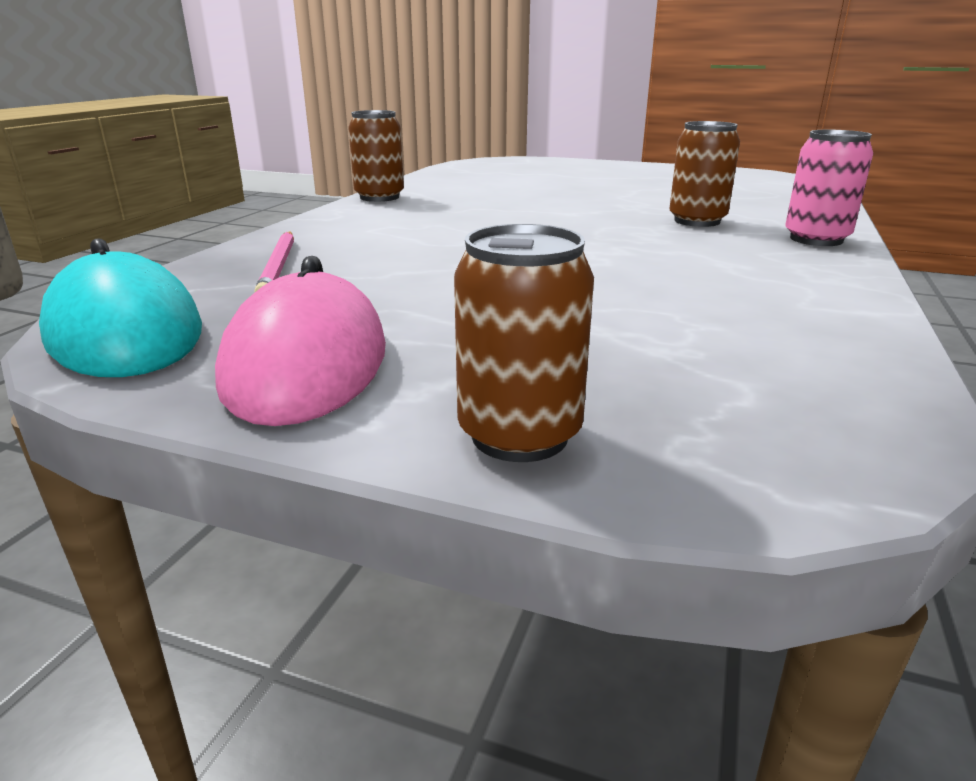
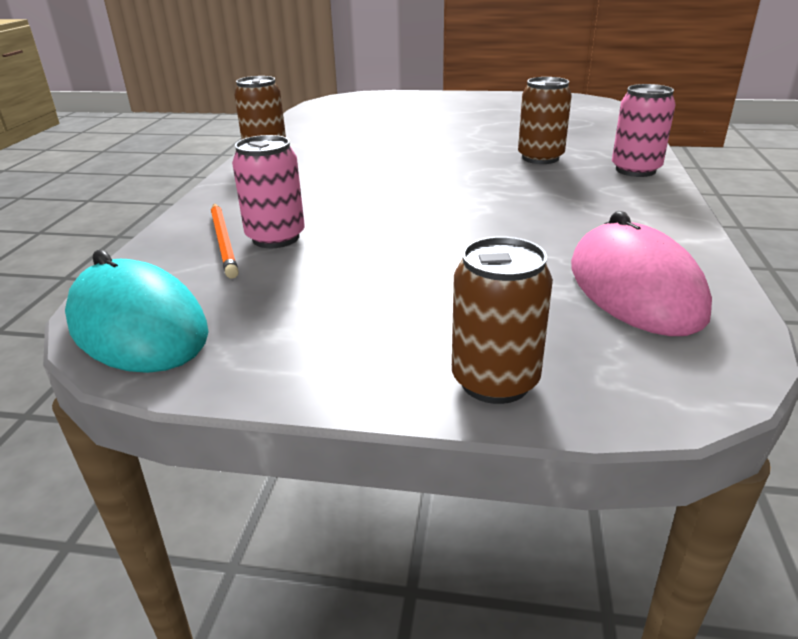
camera: 10 degrees left, 5 degrees up
(279, 267) = (224, 242): pink pencil -> orange pencil
(306, 363) = (306, 338): pink mouse -> pink mouse (634, 288)
(338, 268) = (275, 238): none -> pink can

